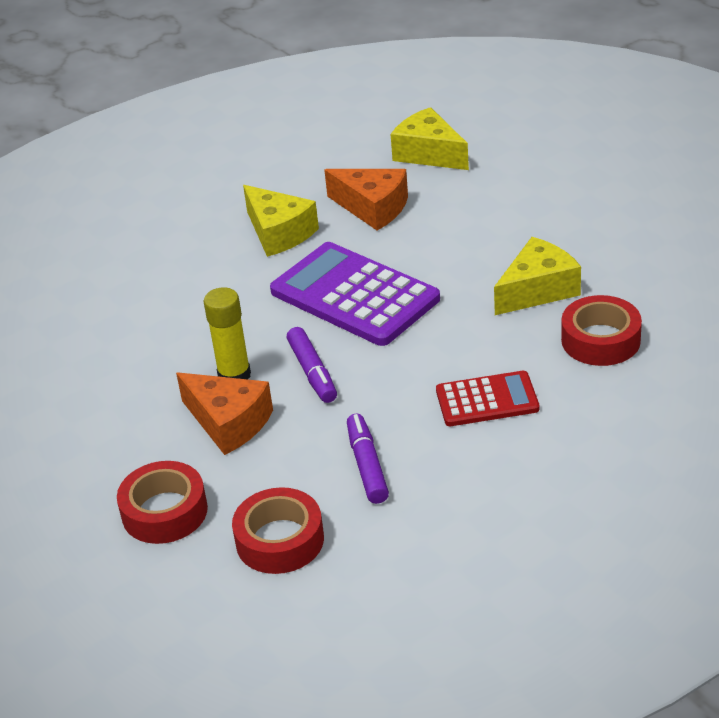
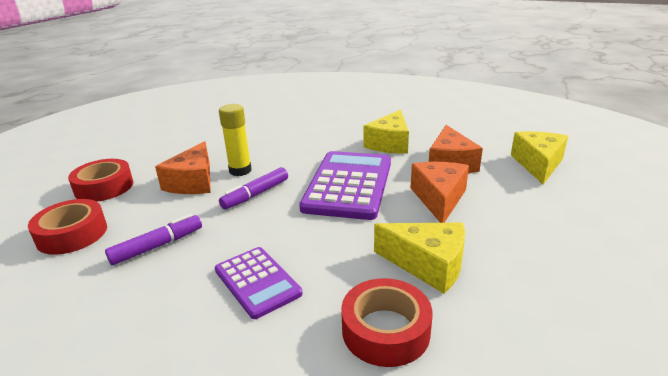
camera: 60 degrees right, 10 degrees down
(438, 243) = (439, 199): none -> orange cheese
(487, 400) = (257, 282): red calculator -> purple calculator

